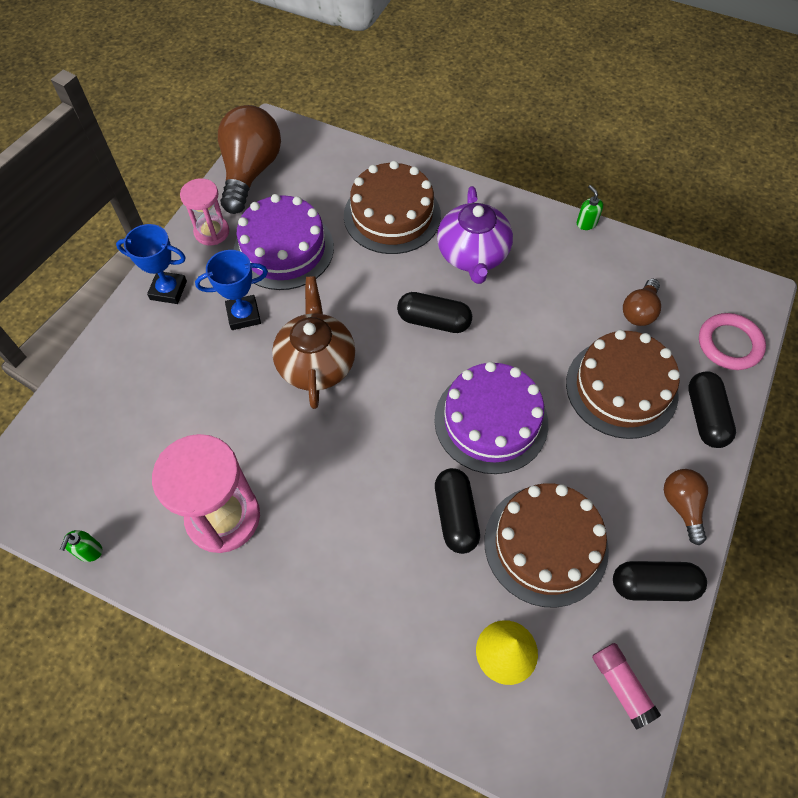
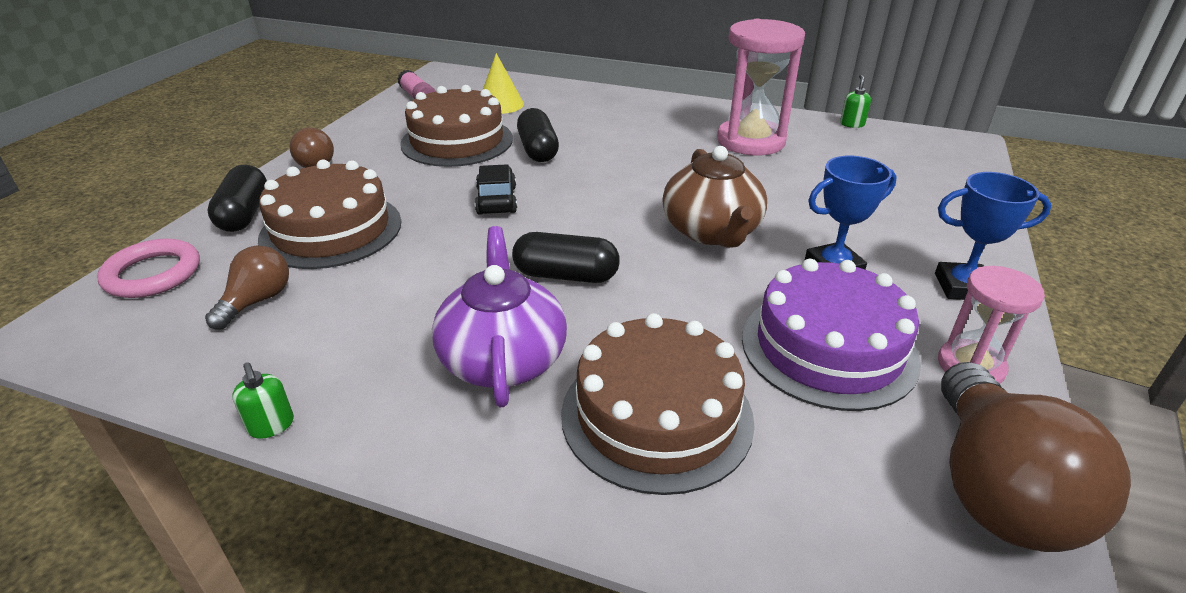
camera: 175 degrees right, 25 degrees down
(491, 421) = (496, 200): purple cake -> black car
(653, 585) = (370, 129): black capsule -> none

